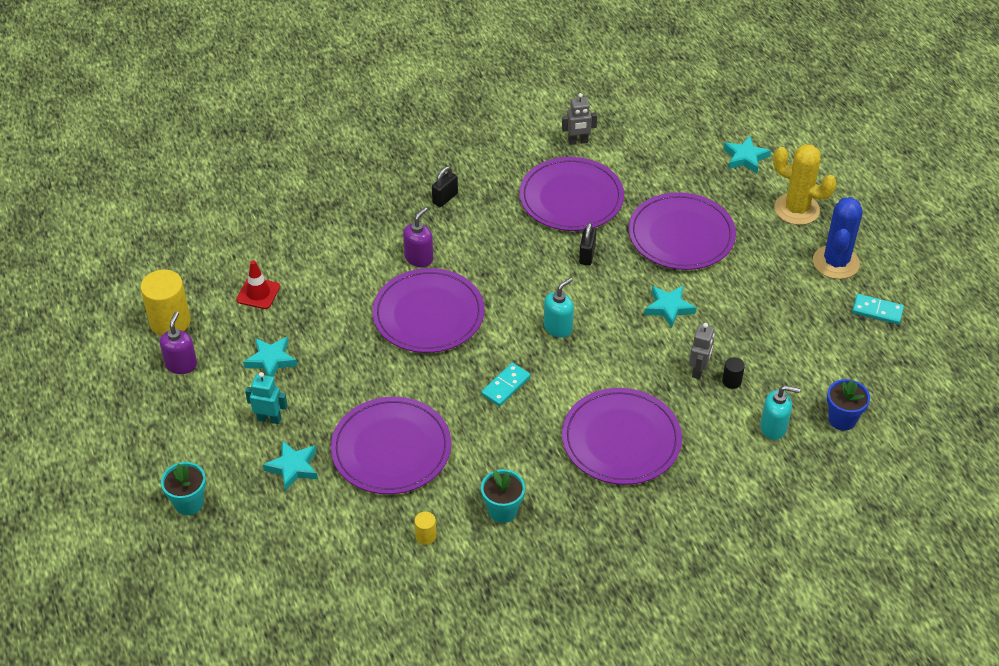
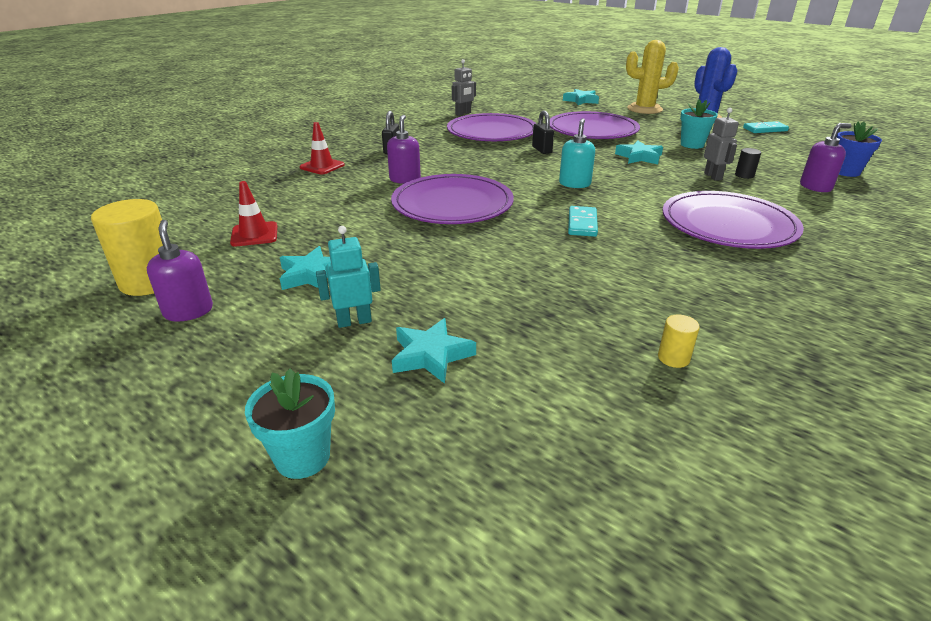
camera: 30 degrees left, 15 degrees down
(364, 205) = (322, 166): none -> red traffic cone
(391, 449) = (531, 298): purple plate -> none
(502, 510) = (715, 304): turquoise flower pot -> turquoise flower pot (692, 145)
(773, 427) = (815, 187): turquoise soap dispenser -> purple soap dispenser

